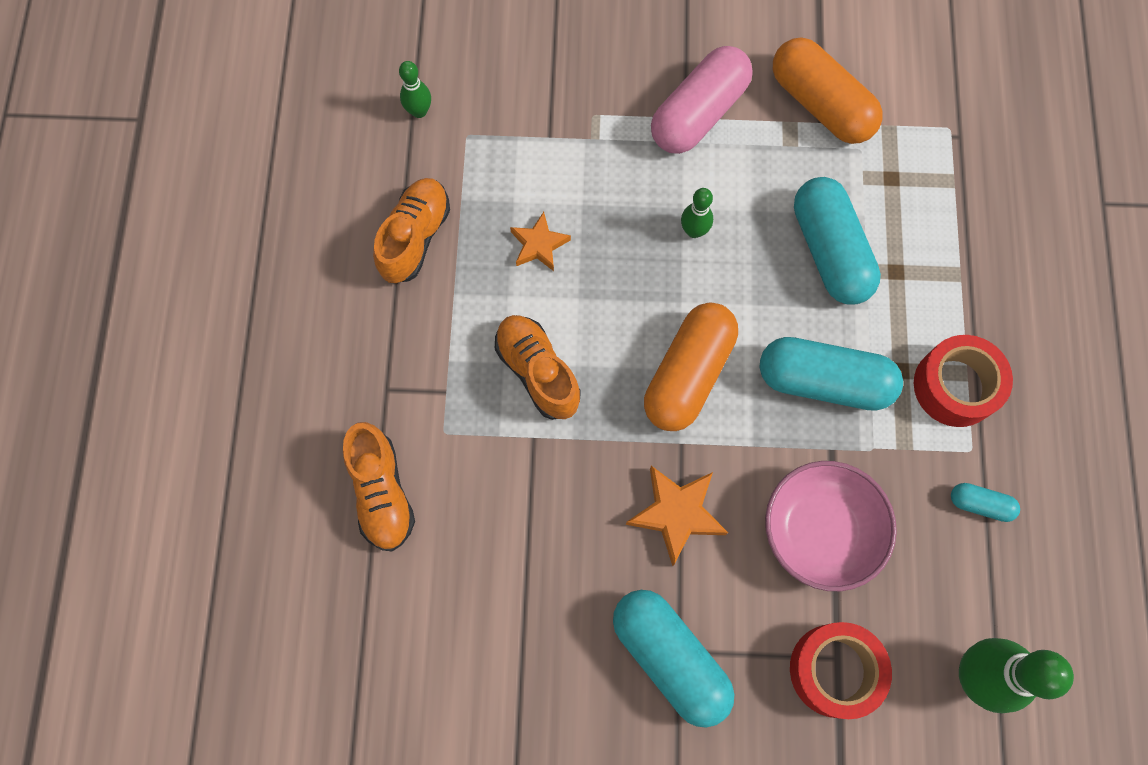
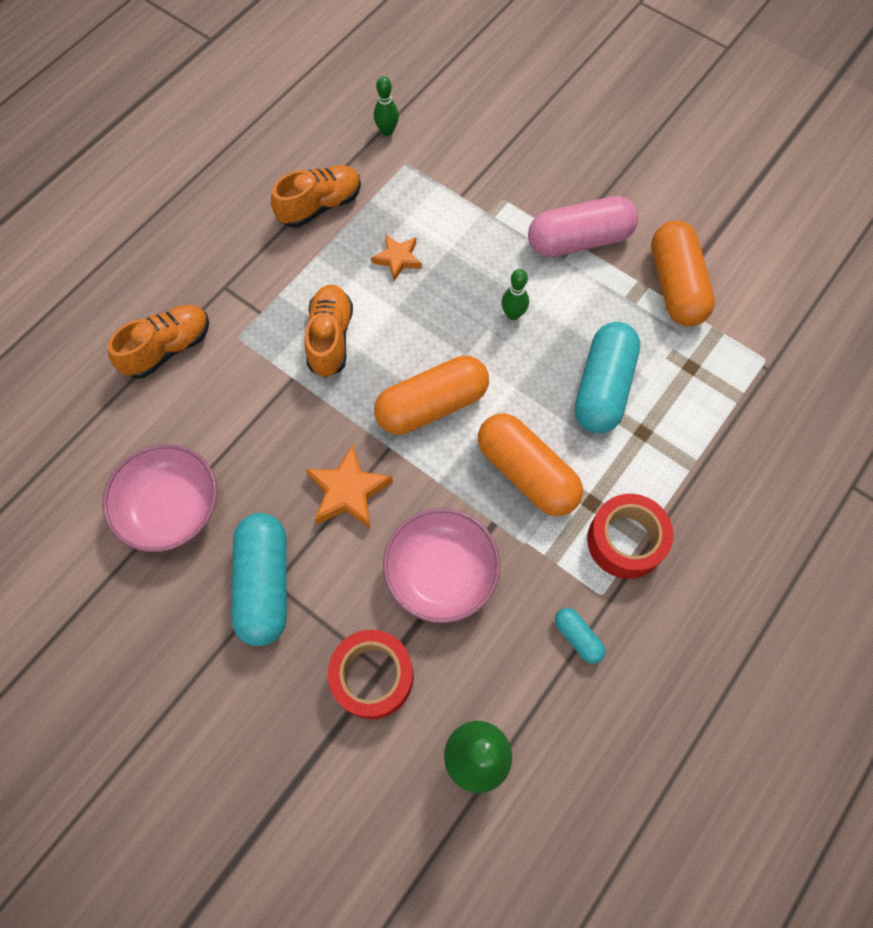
camera: 35 degrees right, 5 degrees down
(382, 492) = (168, 348): orange shoe -> orange shoe turned 150 degrees counterclockwise
(520, 650) = (171, 508): none -> pink bowl
(824, 381) = (527, 473): turquoise capsule -> orange capsule

